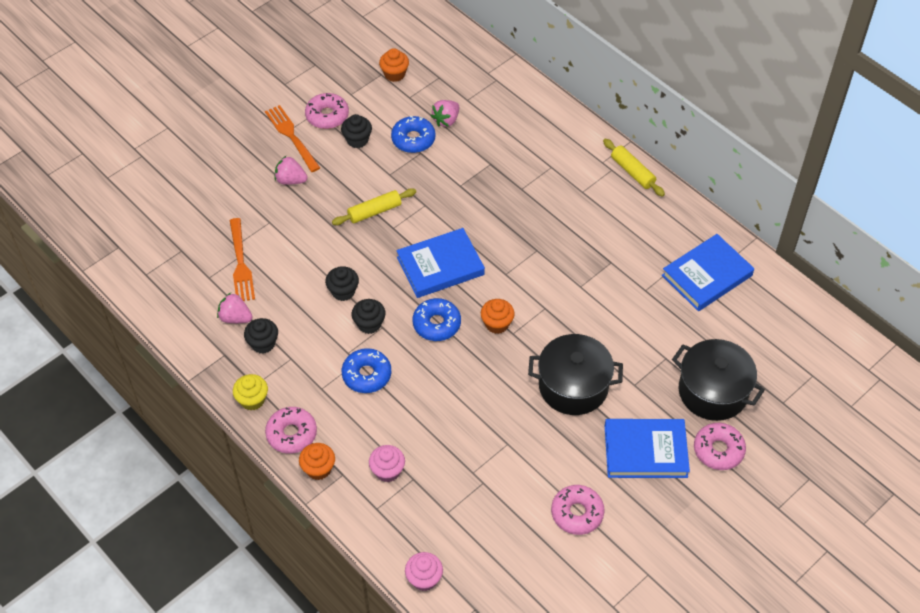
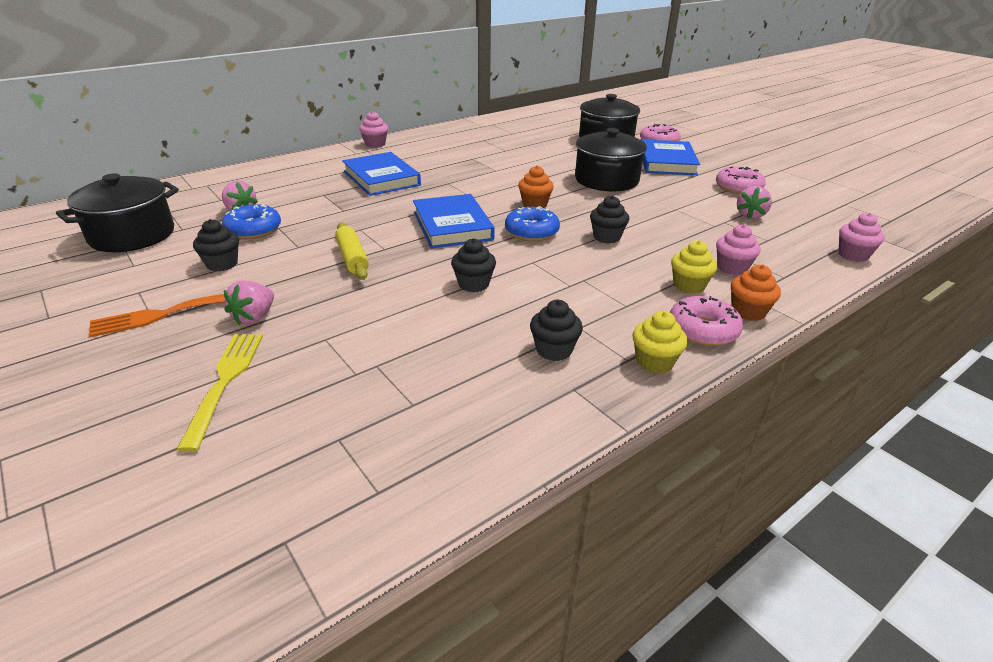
camera: 85 degrees left, 20 degrees down
(225, 188) = (225, 382): none -> yellow fork
(235, 317) = (502, 376): pink strawberry -> pink strawberry (750, 215)
(240, 263) = (395, 368): orange fork -> none
(327, 116) = (155, 283): pink donut -> none
(354, 434) = (688, 286): none -> yellow cupcake
(366, 375) = (602, 274): blue donut -> none
(369, 324) = (527, 269): black cupcake -> black cupcake (606, 237)
(394, 74) = (132, 235): orange cupcake -> black pot
(632, 172) = (375, 144): yellow rolling pin -> pink cupcake
(707, 275) = (495, 132): blue book -> blue book (381, 178)

